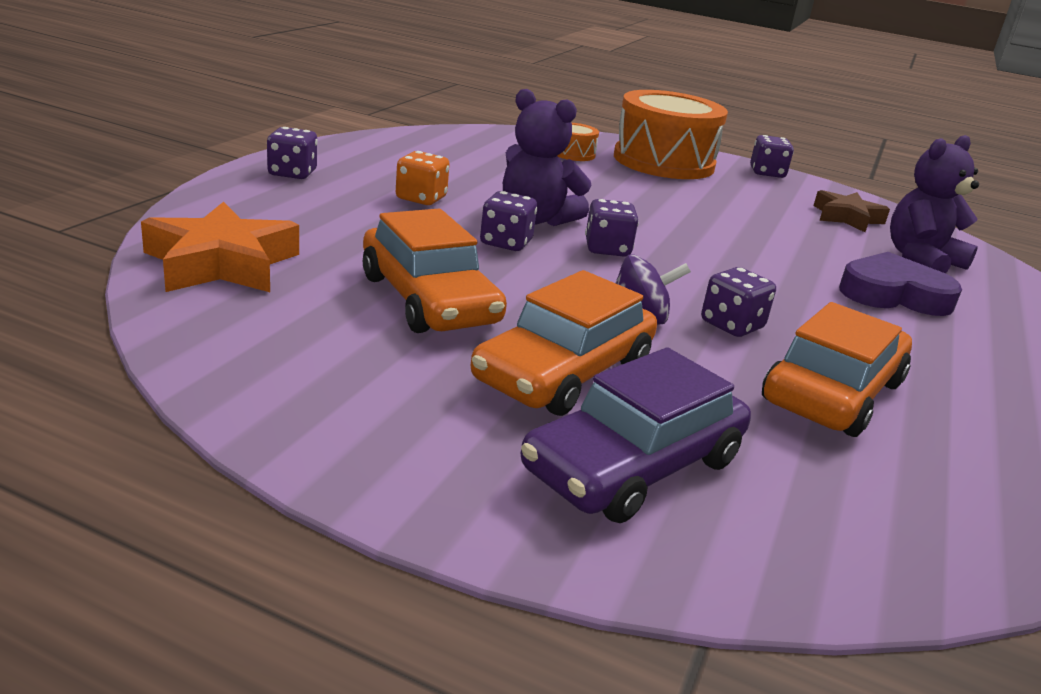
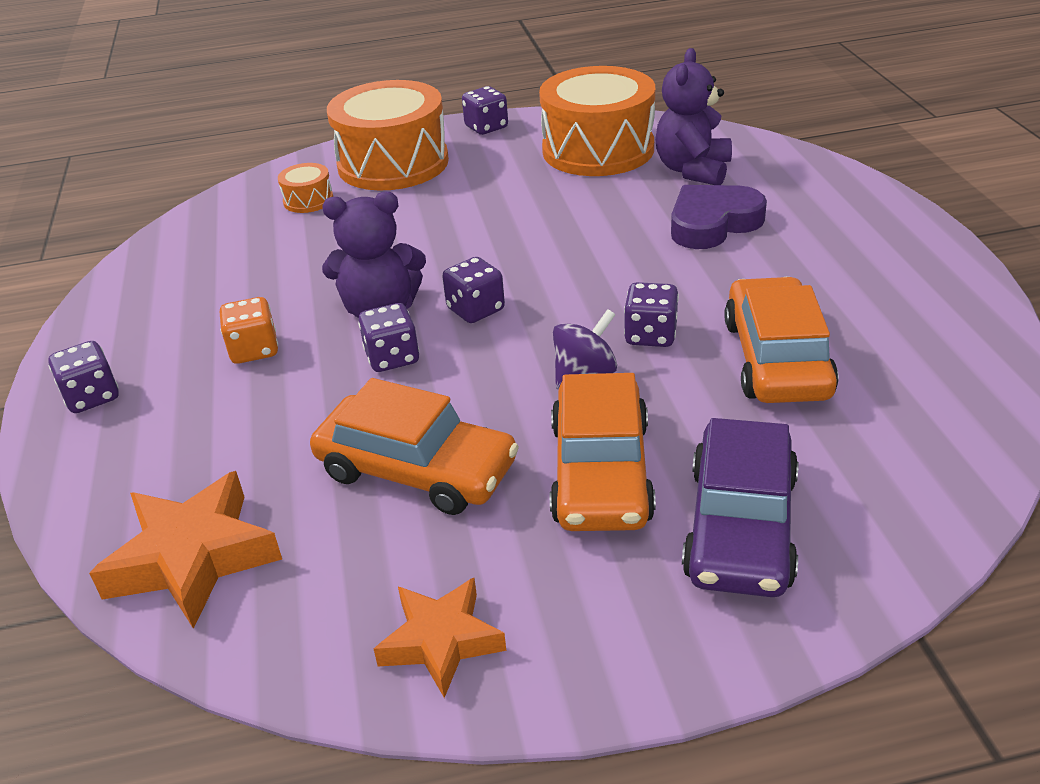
camera: 30 degrees left, 10 degrees up
(295, 387) = (441, 641): none -> orange star
(846, 218) = (598, 150): brown star -> orange drum

